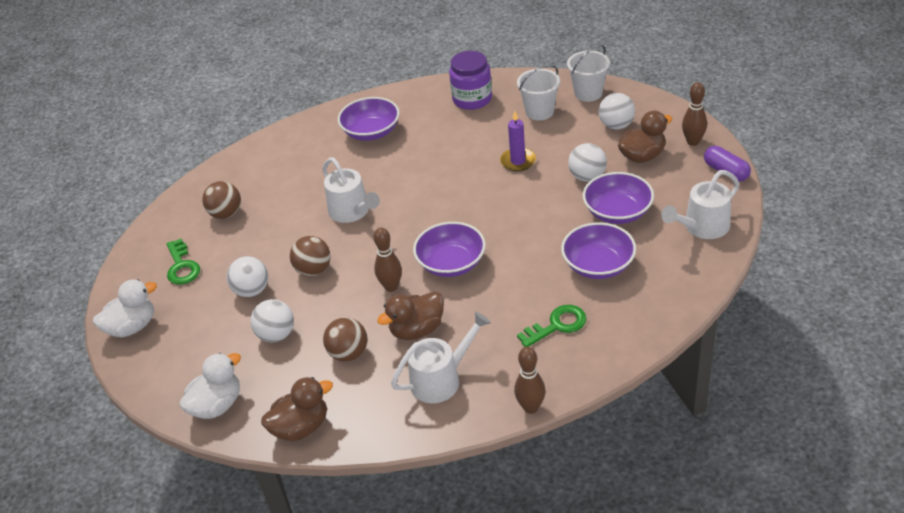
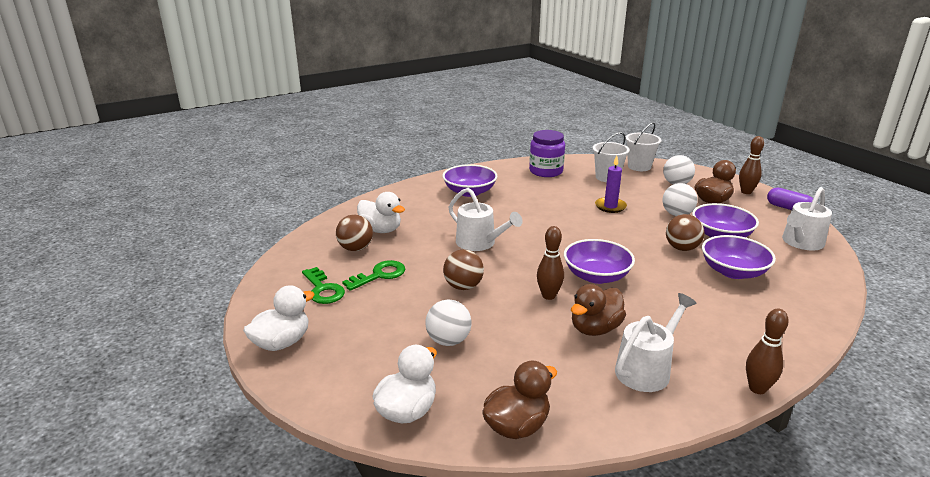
camera: 15 degrees left, 15 degrees down
(252, 290) = (406, 305): white ball -> none
(258, 188) = (381, 230): none -> white duck
(348, 353) = (535, 353): brown ball -> brown ball (681, 248)
(557, 325) = (731, 318): green key -> green key (379, 275)

